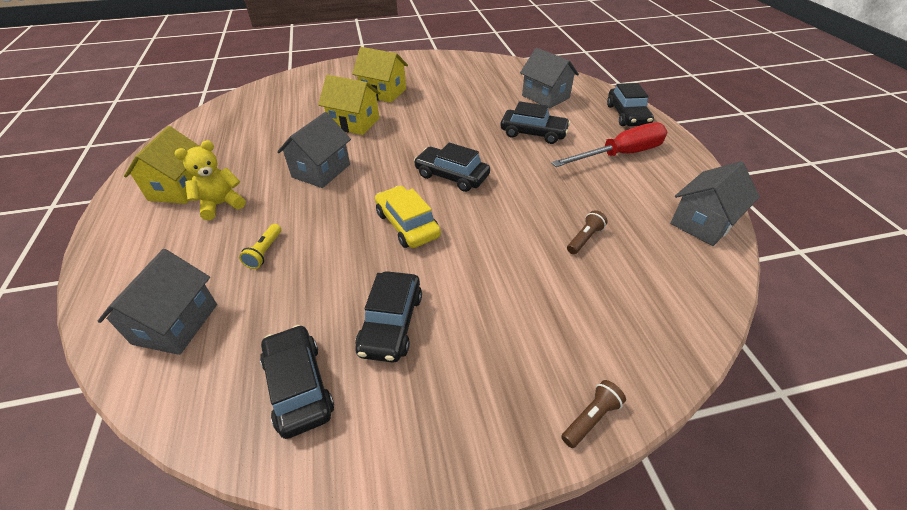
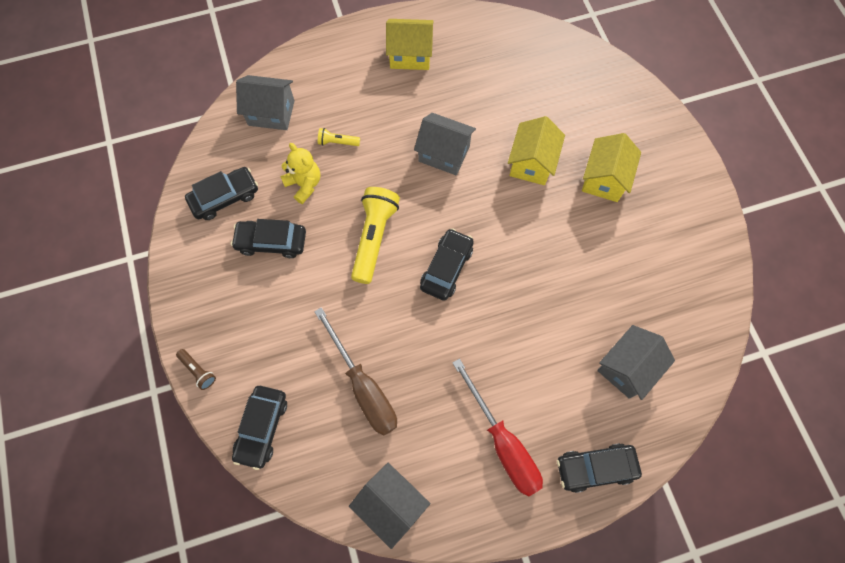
camera: 85 degrees right, 25 degrees up
(221, 204) = (391, 93): yellow teddy bear -> yellow teddy bear (304, 184)
(407, 224) = (374, 238): yellow car -> yellow flashlight
(533, 133) = (536, 349): black car -> black car (262, 427)
(584, 238) = (363, 386): brown flashlight -> brown screwdriver

